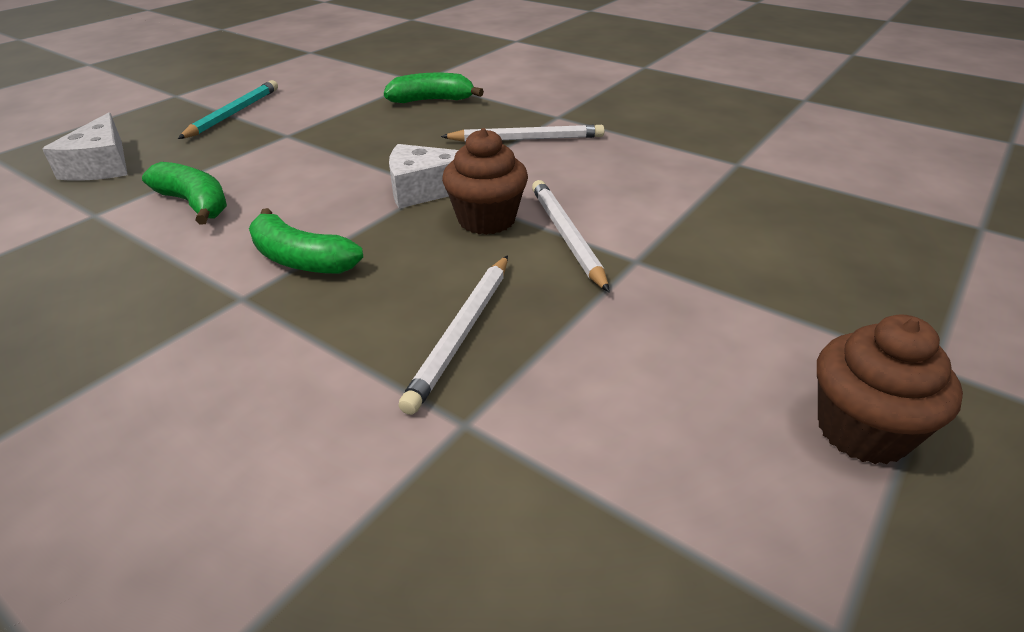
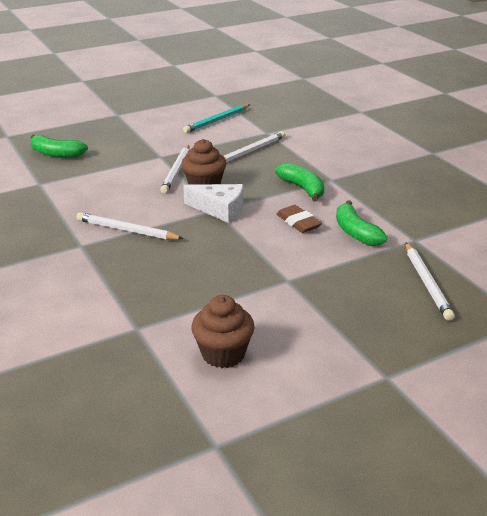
camera: 155 degrees left, 5 degrees down
(101, 165) = (427, 283): white cheese -> white pencil
(234, 113) = (327, 323): turquoise pencil -> turquoise pencil (217, 121)
(292, 198) = (298, 222): none -> brown eraser
(432, 100) = (152, 292): green banana -> green banana (56, 154)
(862, 431) = (161, 110): brown cupcake -> brown cupcake (223, 354)

